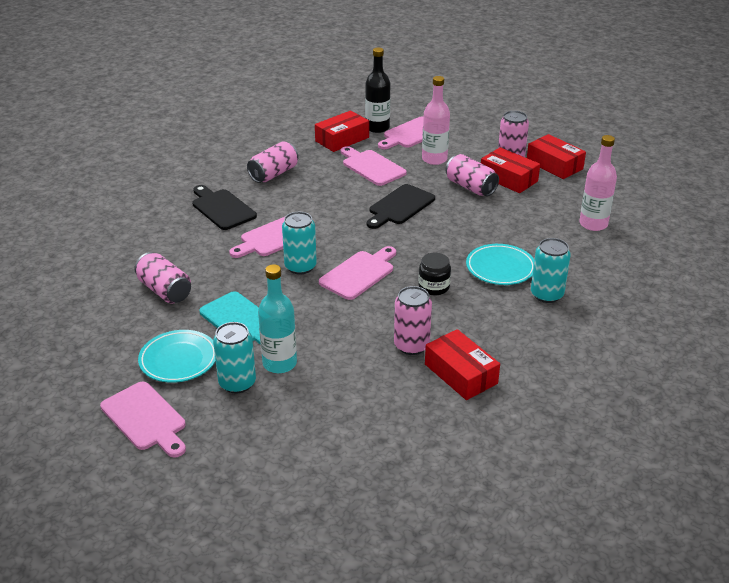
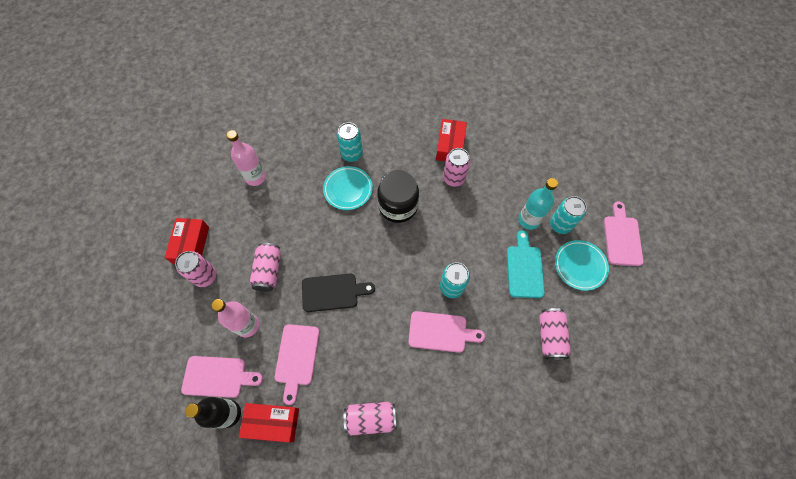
camera: 135 degrees left, 30 degrees up
(222, 208) = (446, 403): black cutting board -> none
(359, 274) = (425, 251): pink cutting board -> none
(434, 287) = (398, 206): black jar -> black jar, size x1.79
(508, 178) = (236, 258): red box -> none

